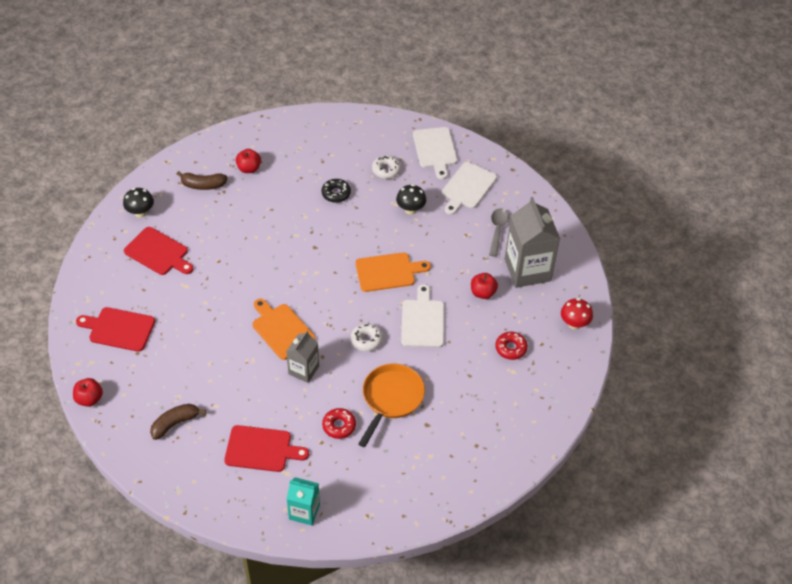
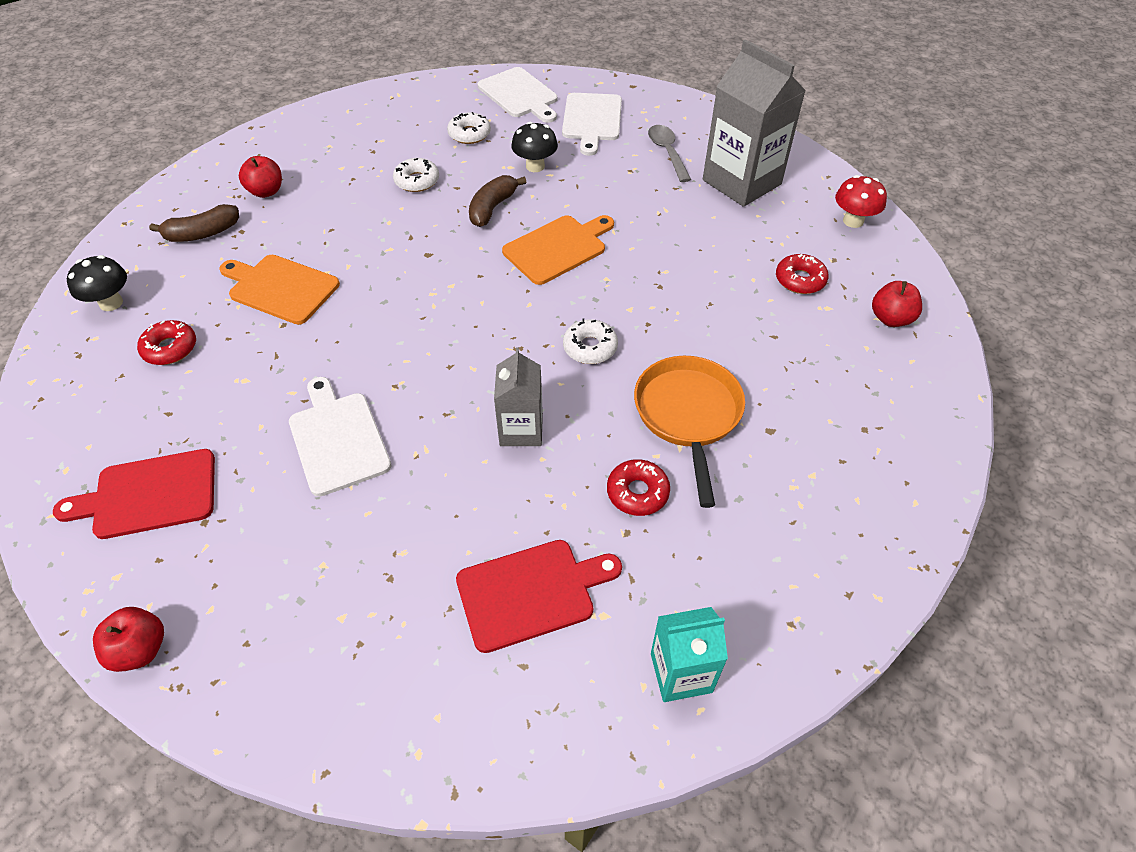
camera: 25 degrees left, 0 degrees up
(158, 252) = (170, 348): red cutting board -> red donut
(175, 423) = (341, 619): brown banana -> brown banana (492, 208)
(281, 329) = (446, 384): orange cutting board -> orange cutting board (280, 288)
(336, 193) = (417, 181): black donut -> white donut
(422, 321) = (653, 291): white cutting board -> white cutting board (337, 439)
(483, 293) = (707, 227): red apple -> red apple (890, 318)

